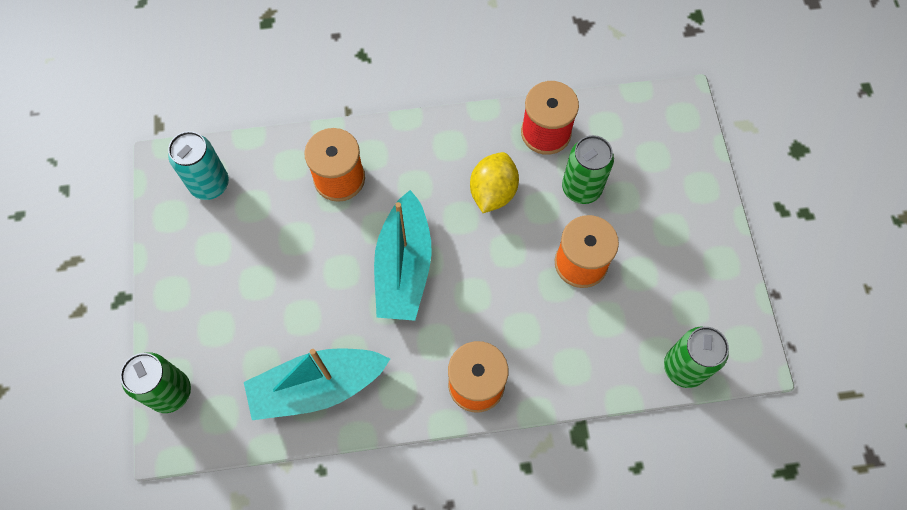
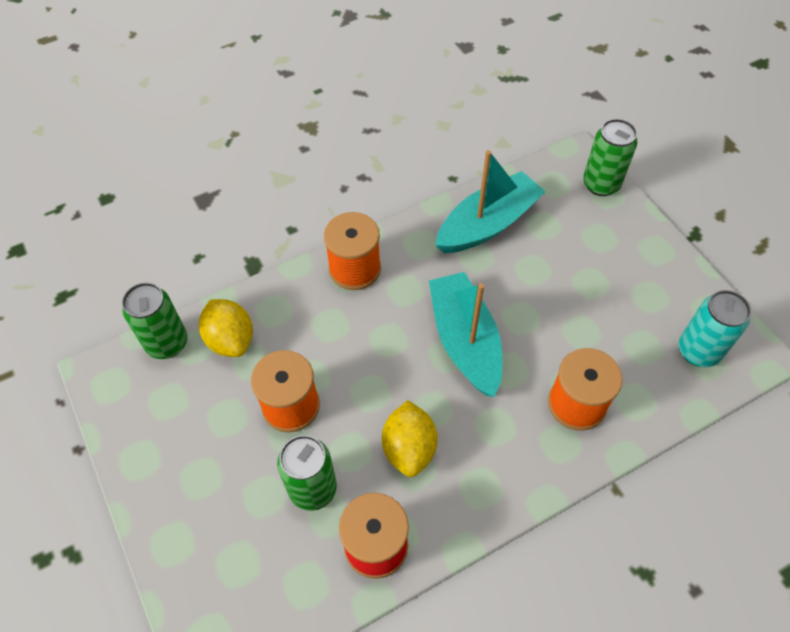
camera: 160 degrees right, 10 degrees down
(621, 348) = (231, 340): none -> yellow lemon

